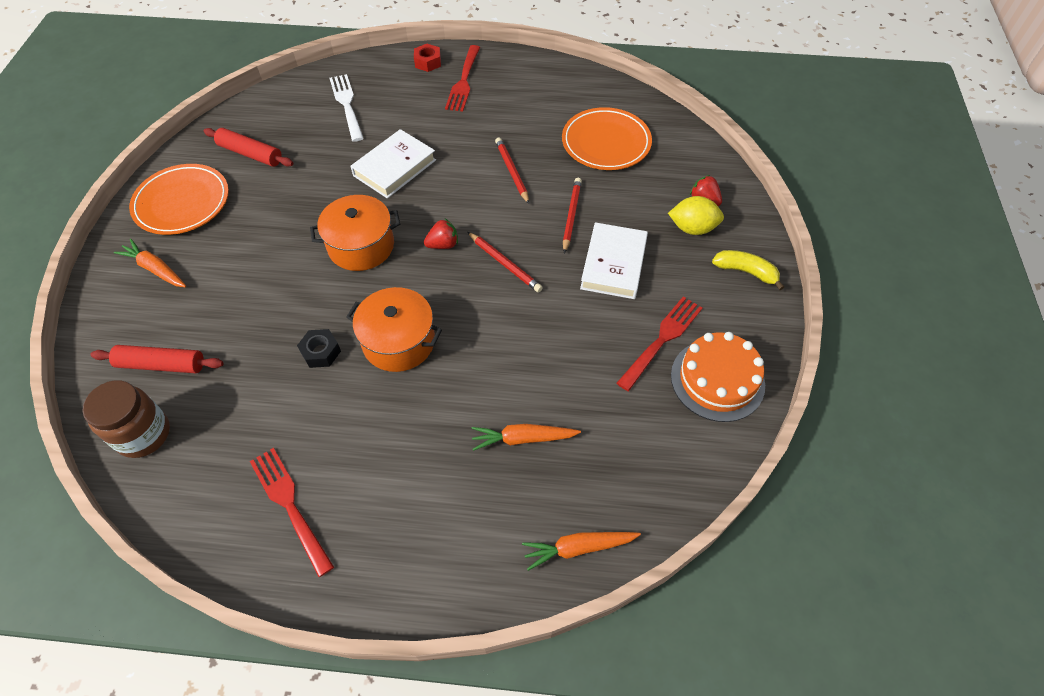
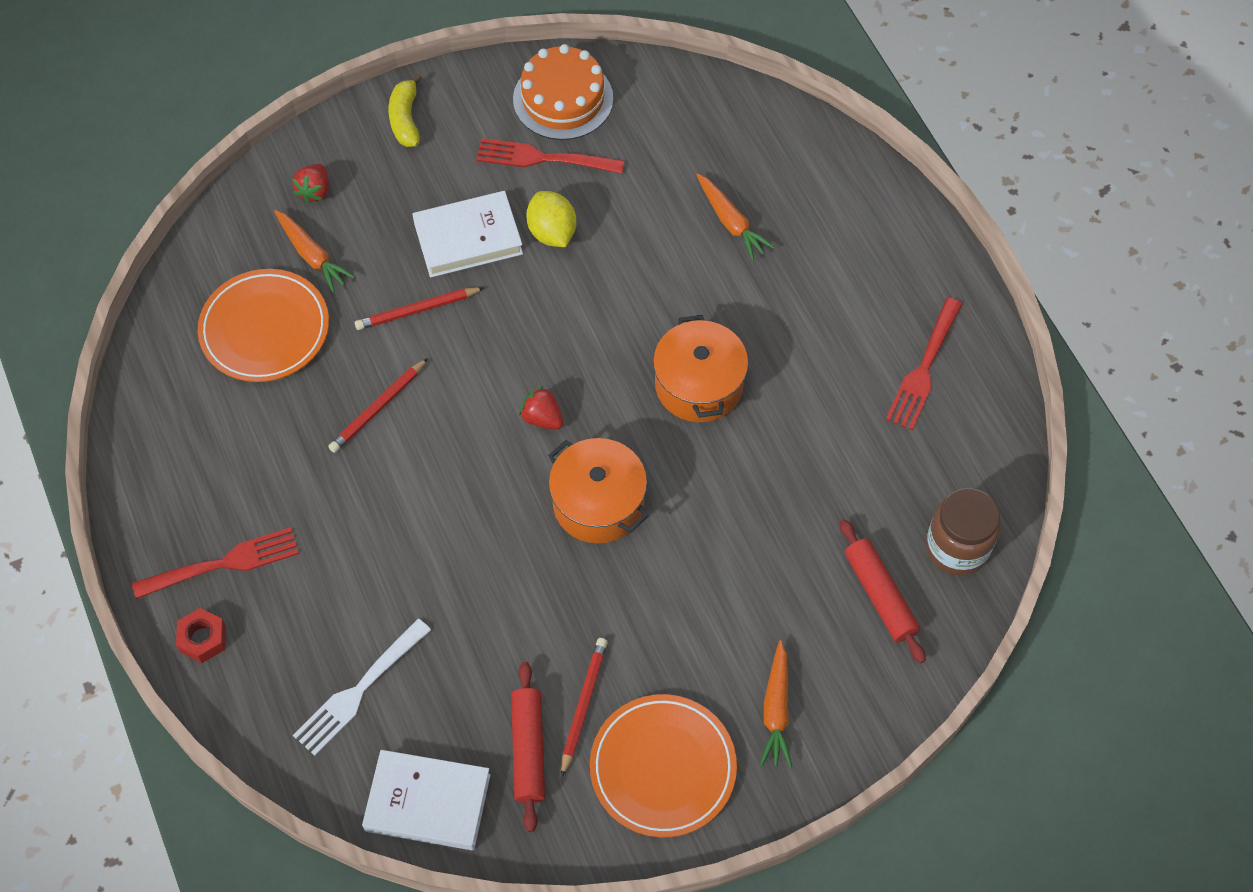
camera: 120 degrees left, 5 degrees up
(321, 352) = (760, 450): black nut -> none
(394, 168) = (449, 547): white book -> white book (428, 802)
(505, 264) = (531, 341): red pencil -> red pencil (583, 705)
(578, 548) = (801, 137): orange carrot -> orange carrot (312, 255)
(692, 228) = (367, 186): yellow lemon -> yellow lemon (552, 232)

